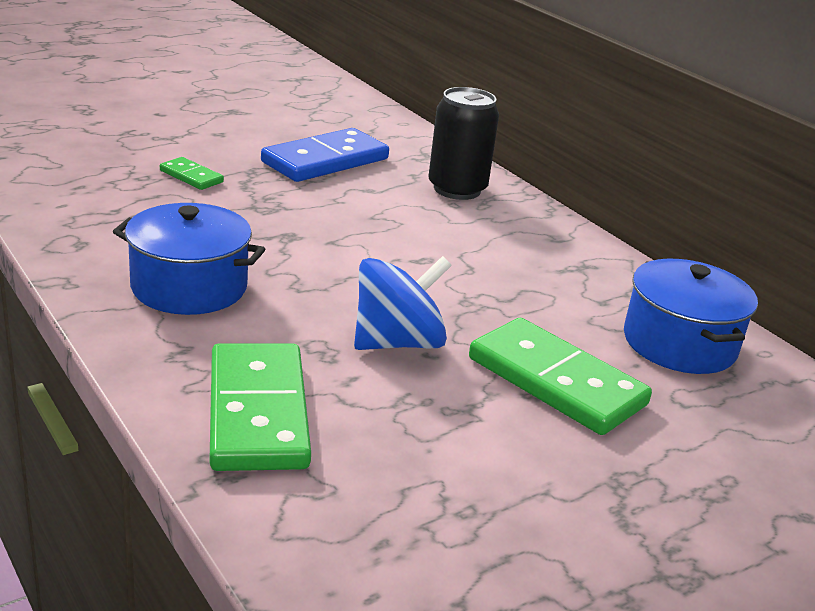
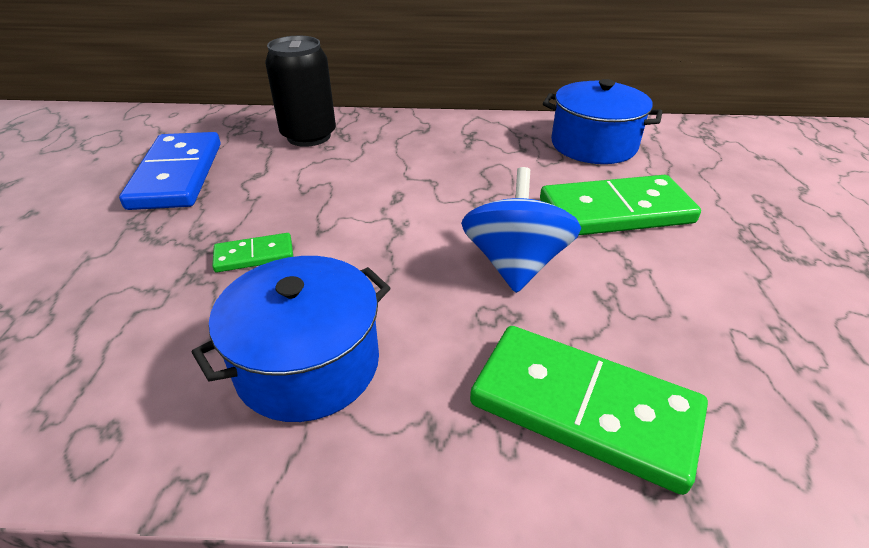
camera: 50 degrees left, 10 degrees up
(191, 176) = (86, 268): green domino -> green domino (254, 256)

